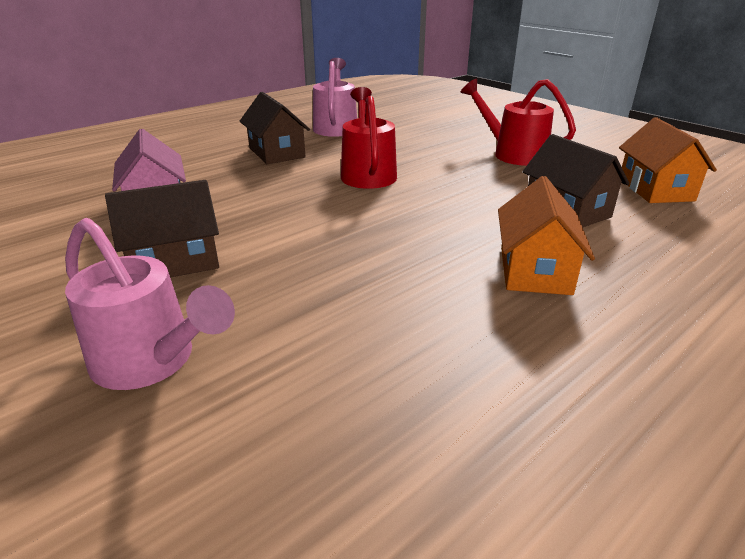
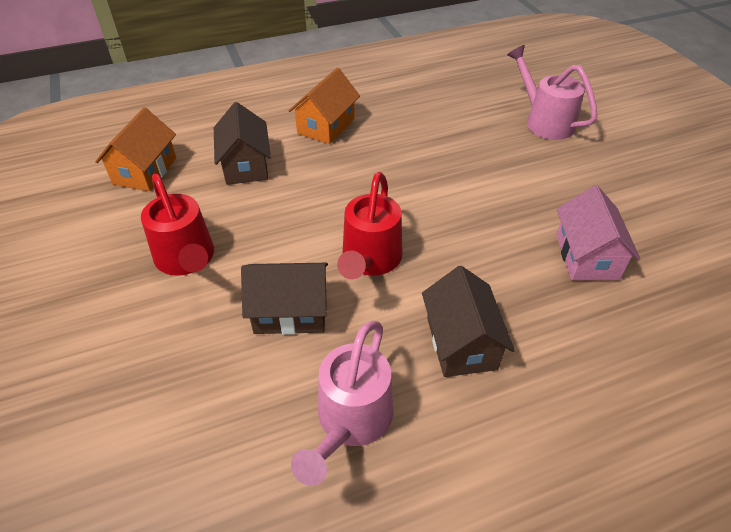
camera: 160 degrees left, 15 degrees up
(174, 261) = (550, 181): brown house -> brown house (290, 312)

